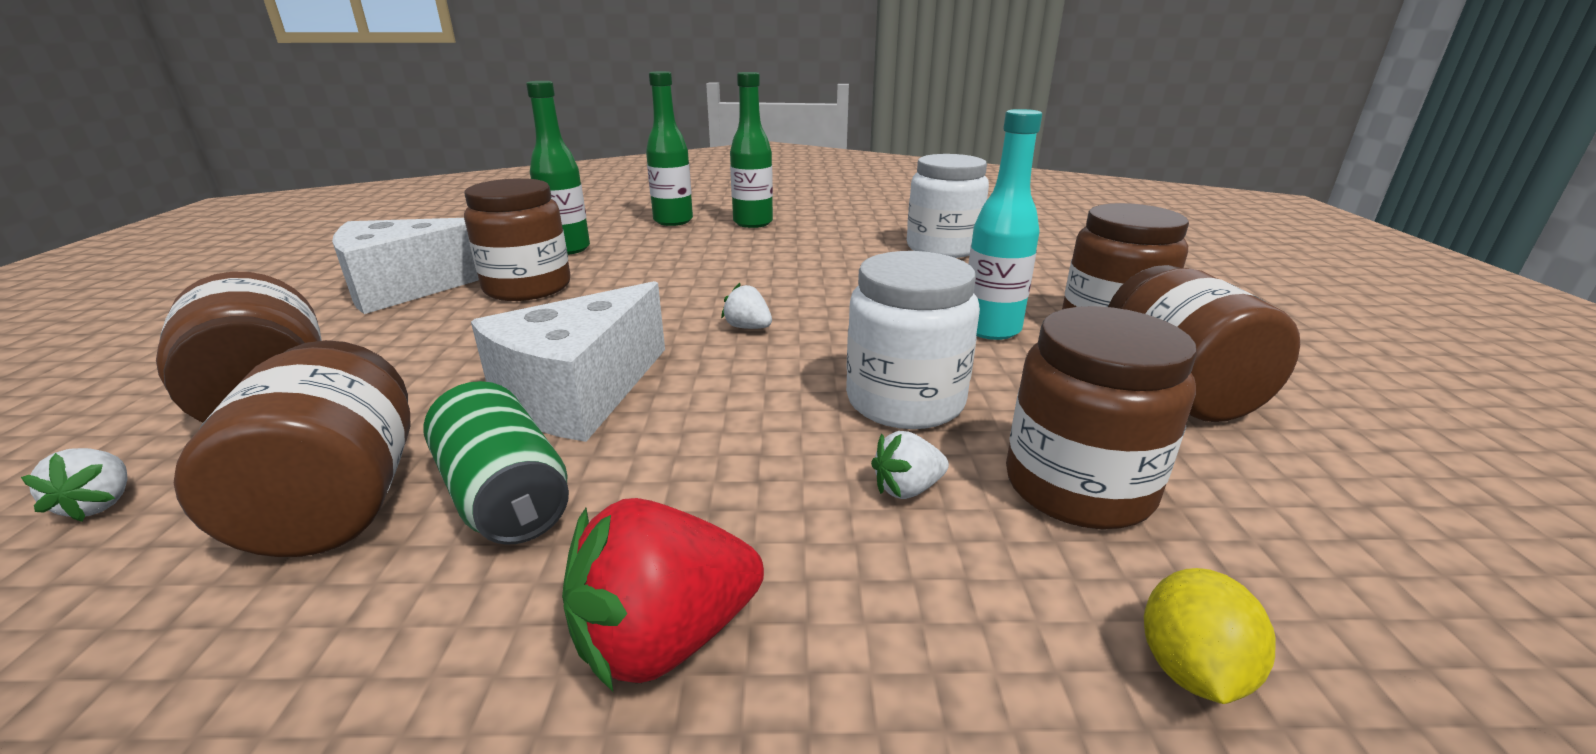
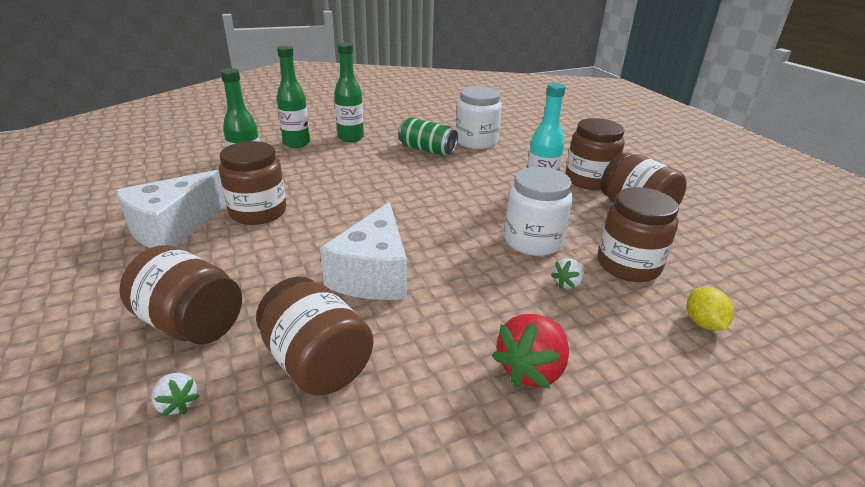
camera: 25 degrees left, 5 degrees up
(504, 495) = (397, 335): green can -> green can (427, 150)
(748, 327) = (421, 214): white strawberry -> none

